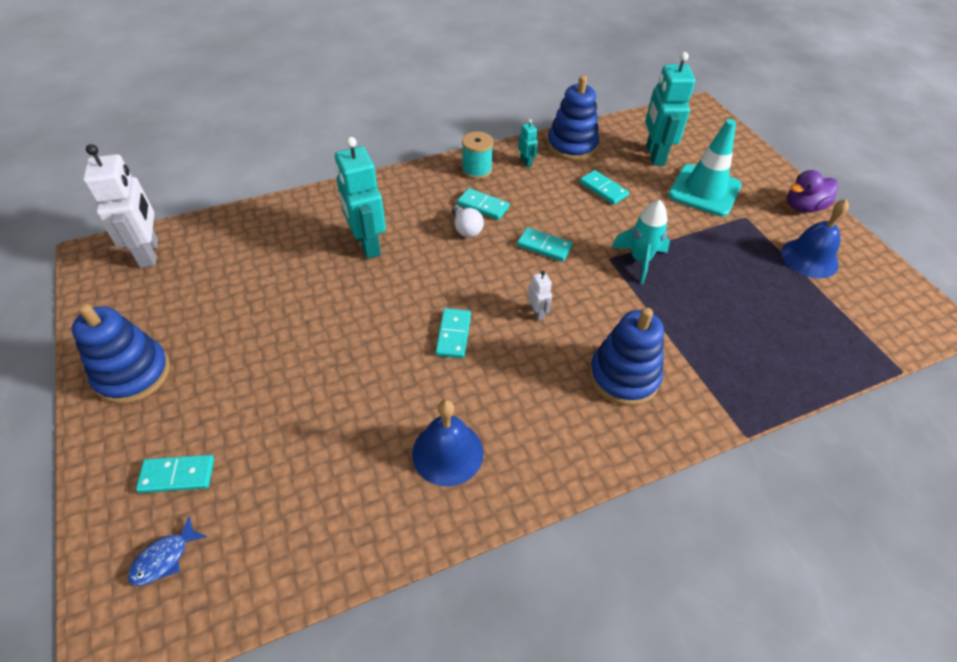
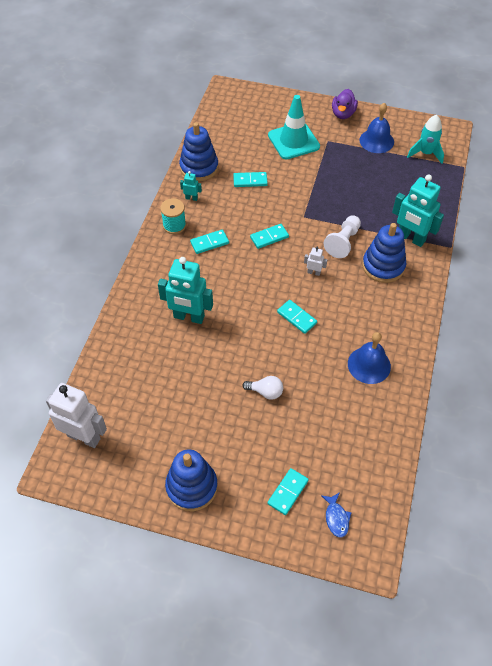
camera: 50 degrees left, 5 degrees up
(466, 229) = (221, 262): white light bulb -> white light bulb (265, 392)
(614, 314) = (343, 242): none -> white pawn
(640, 260) = (317, 205): turquoise rocket -> turquoise rocket (425, 153)
(654, 155) = (245, 139): turquoise robot -> turquoise robot (411, 238)

